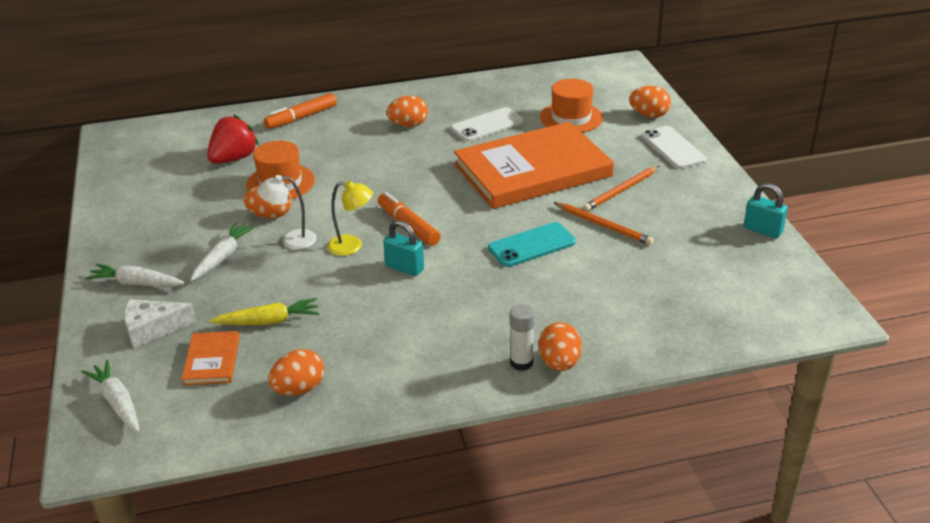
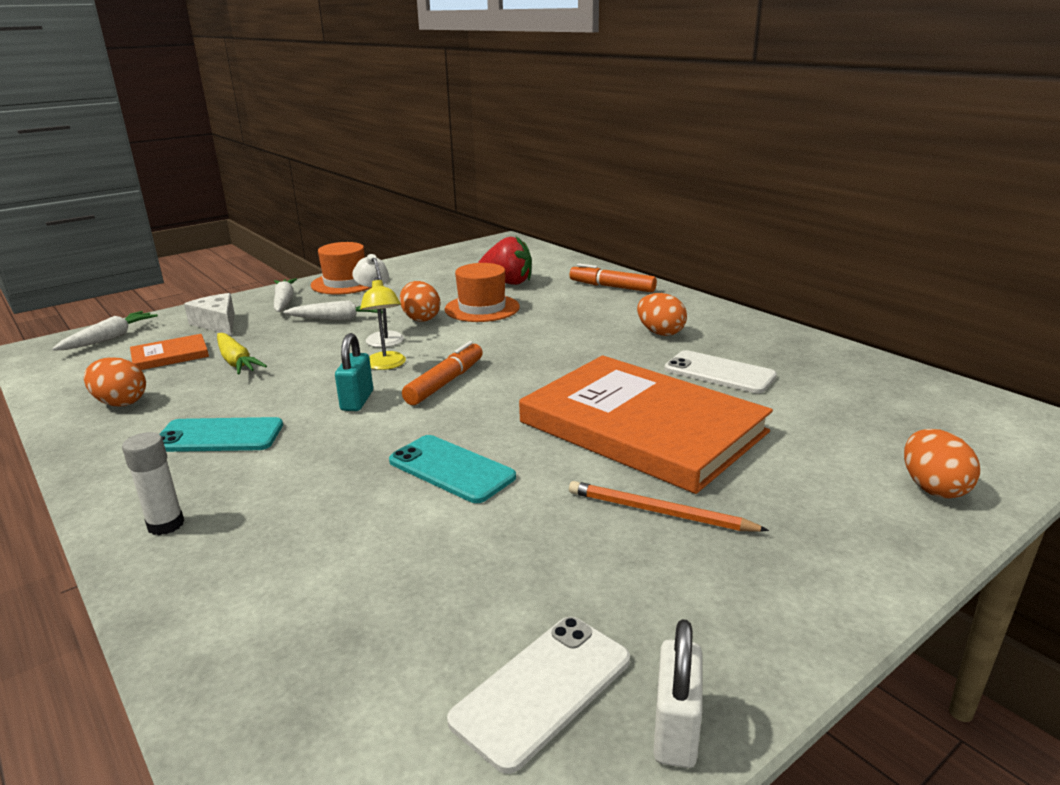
camera: 65 degrees right, 10 degrees down
(410, 336) = (219, 436): none -> turquoise phone
(559, 363) = (164, 557): orange egg -> none
(571, 118) = (821, 423): orange hat -> orange hat (345, 283)
(603, 225) = (544, 517): orange pencil -> none
(673, 148) = (858, 537): white phone -> white phone (542, 689)
(762, 230) = (675, 730): turquoise padlock -> white padlock

